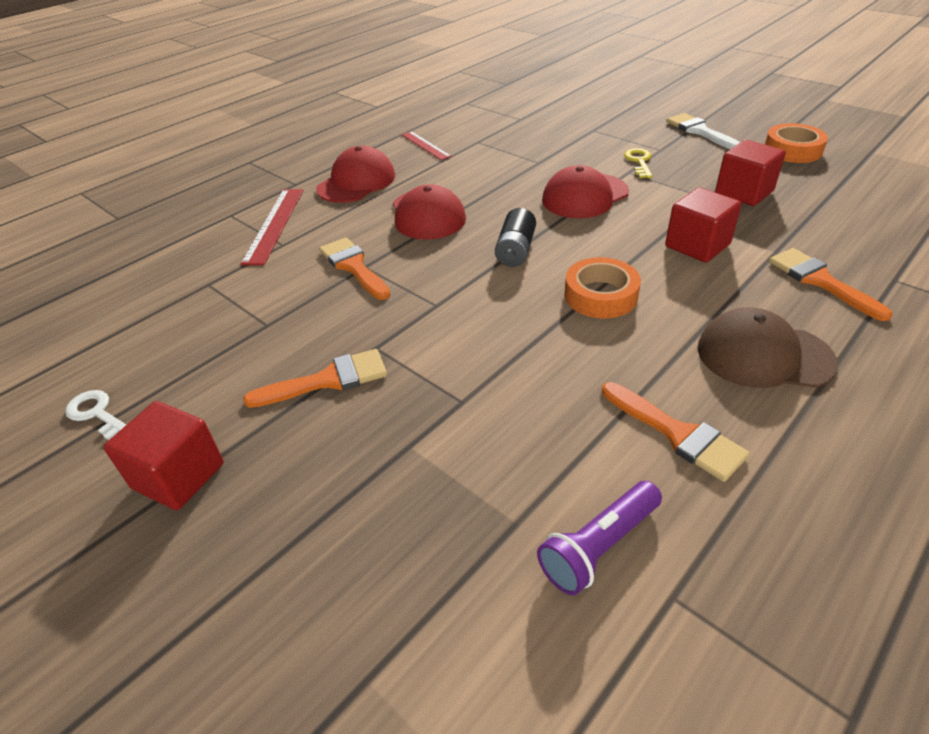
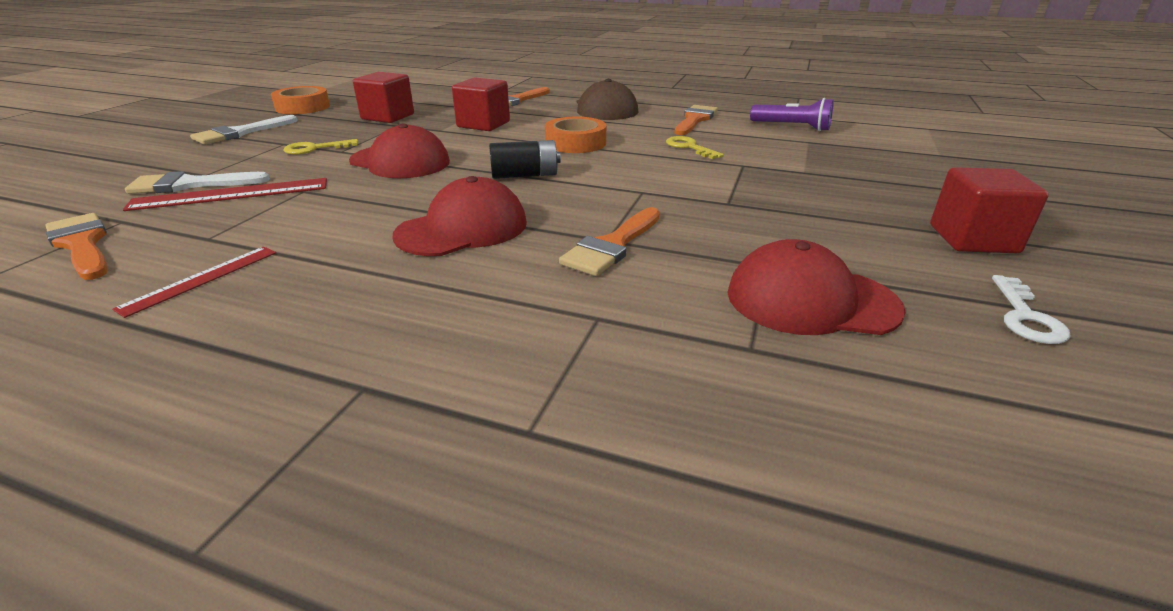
camera: 115 degrees left, 10 degrees down
(274, 225) = (542, 349): red ruler -> red ruler (231, 194)
(328, 380) = (791, 211): orange brush -> orange brush (82, 244)
(356, 182) = (358, 310): red cap -> red cap (811, 300)
(545, 379) = (689, 147): none -> yellow key
(573, 128) = (190, 185): none -> white brush

